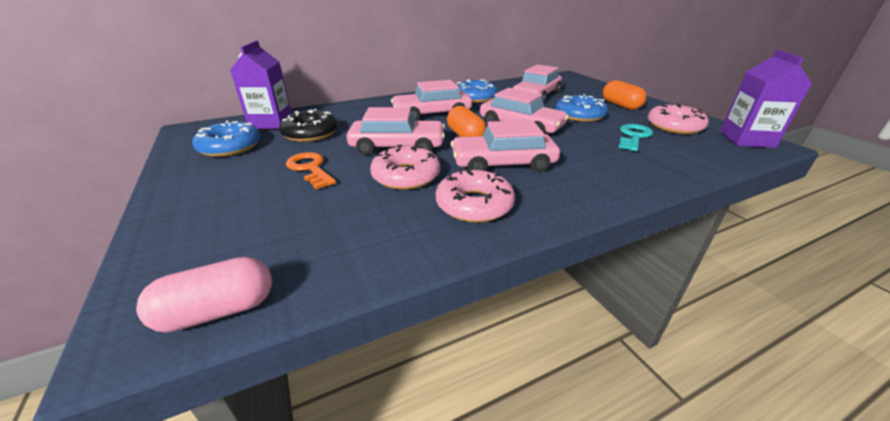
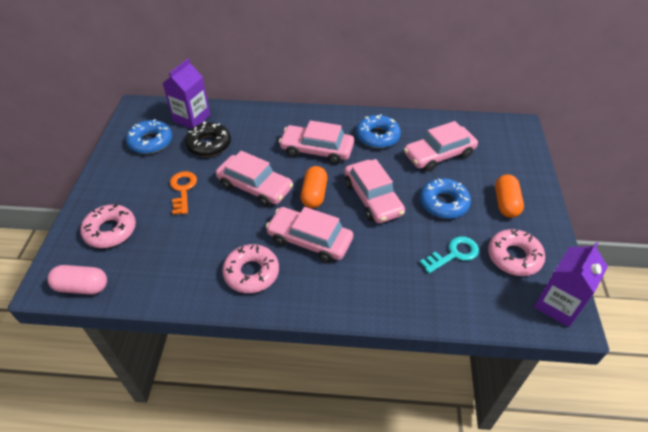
camera: 30 degrees right, 15 degrees up
(406, 176) = (234, 224): pink donut -> pink donut (110, 231)

